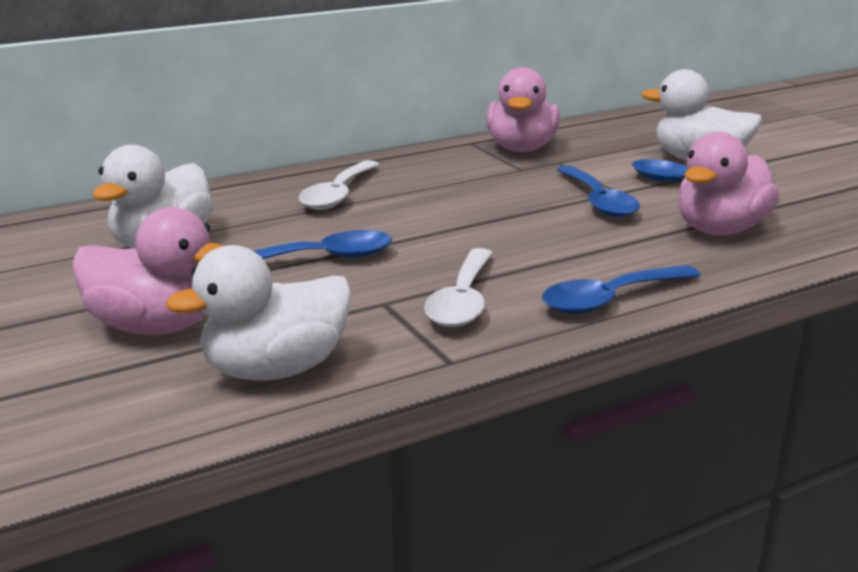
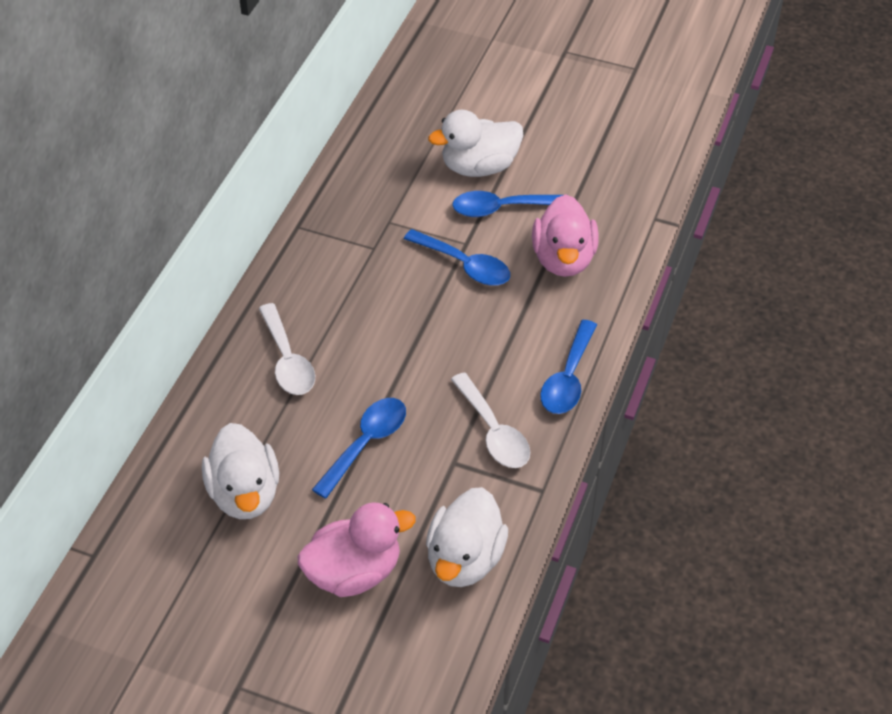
camera: 40 degrees left, 25 degrees up
(521, 149) = (344, 216): pink duck -> none

